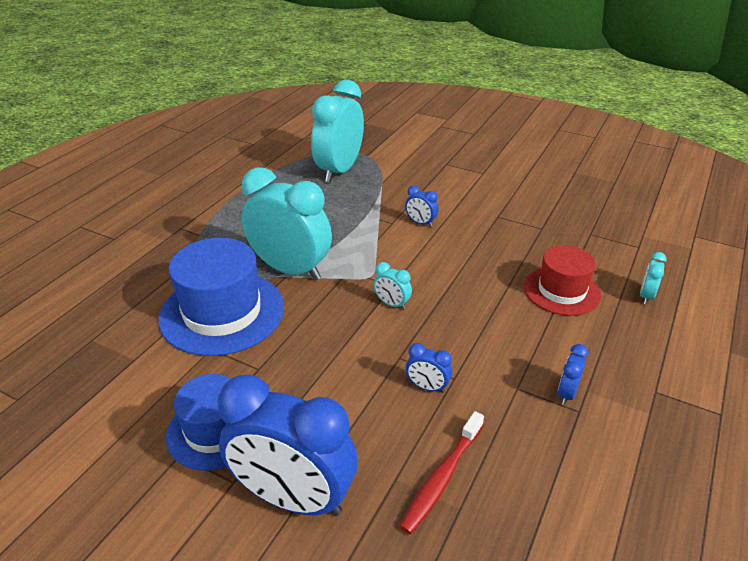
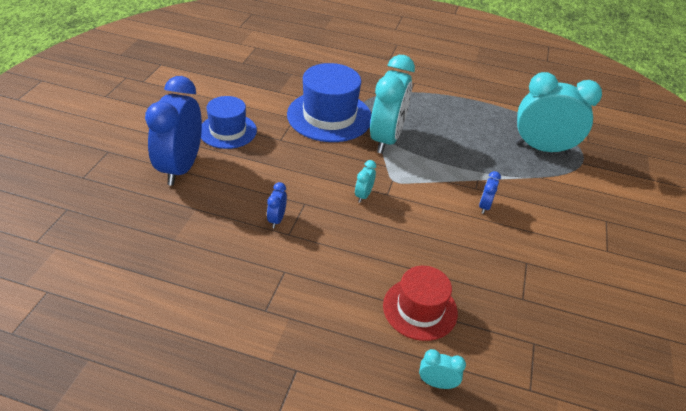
camera: 75 degrees right, 5 degrees up
(442, 477) = (197, 230): red toothbrush -> none
(567, 393) = (283, 303): blue clock -> none

